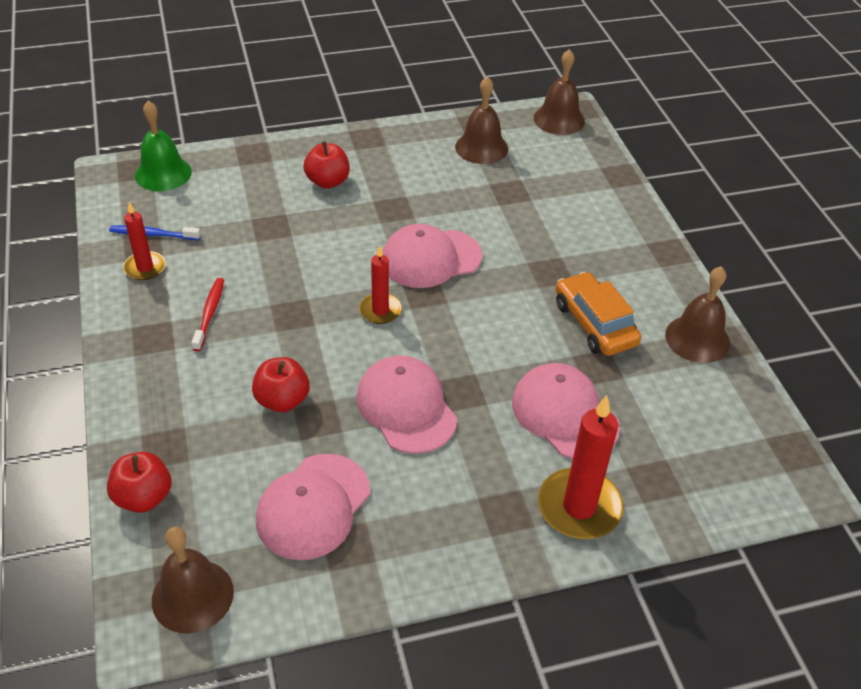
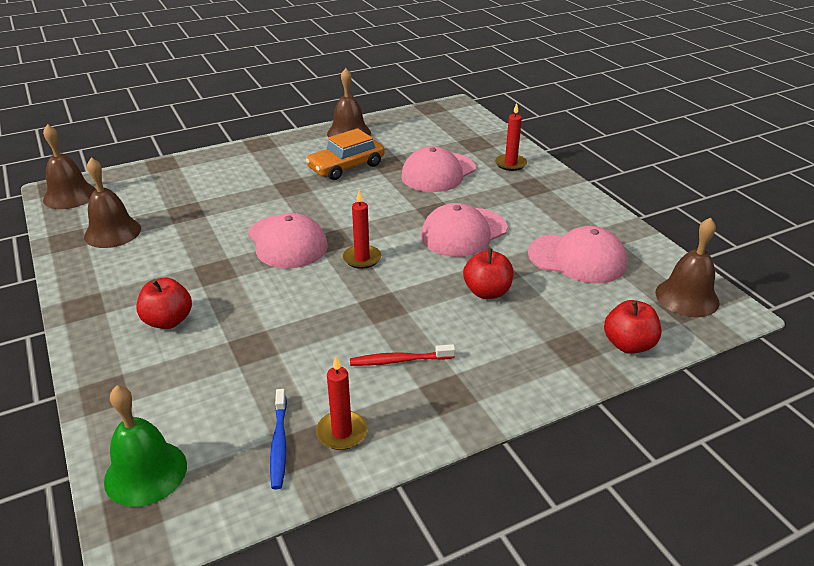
camera: 100 degrees left, 10 degrees down
(579, 507) = (510, 164): red candle -> red candle, size x0.59

